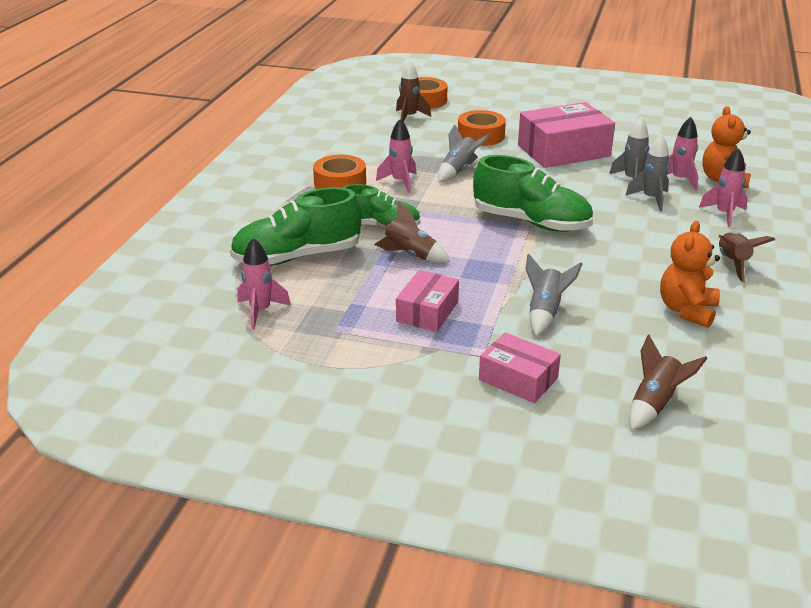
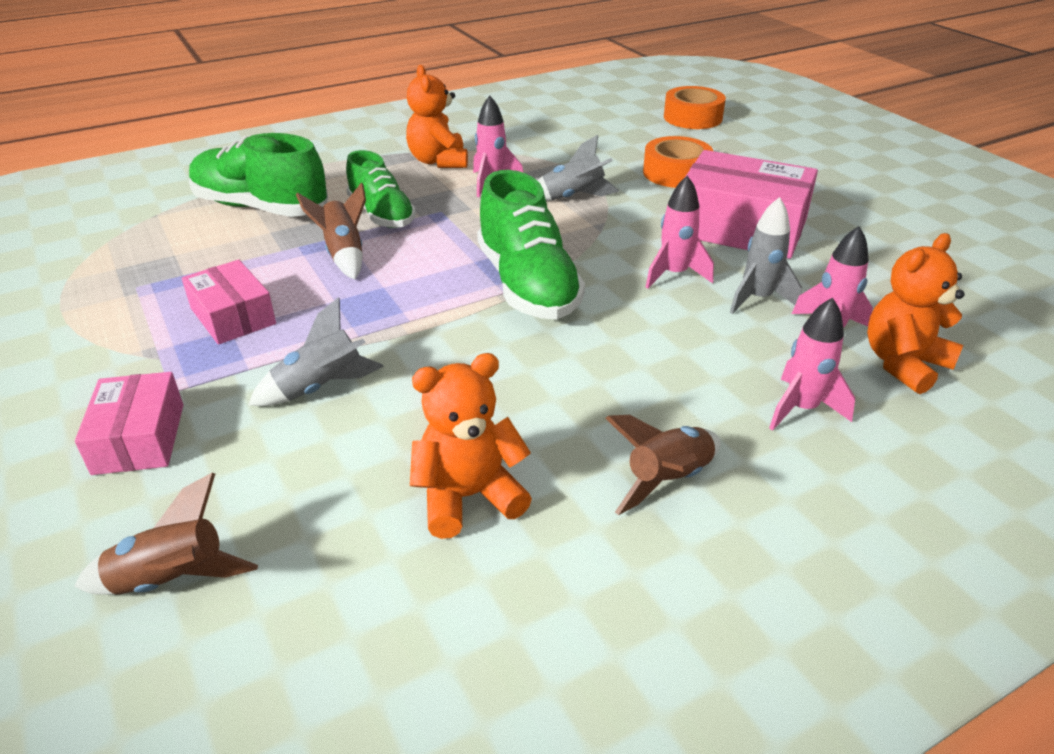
camera: 45 degrees right, 5 degrees up
(260, 311) = (134, 238): pink rocket -> pink rocket (674, 275)
(340, 183) = (438, 161): orange tape -> orange teddy bear
(409, 117) = (639, 128): brown rocket -> none
(427, 311) = (233, 316): pink box -> pink box turned 75 degrees clockwise
(651, 199) = (733, 334): grey rocket -> none

